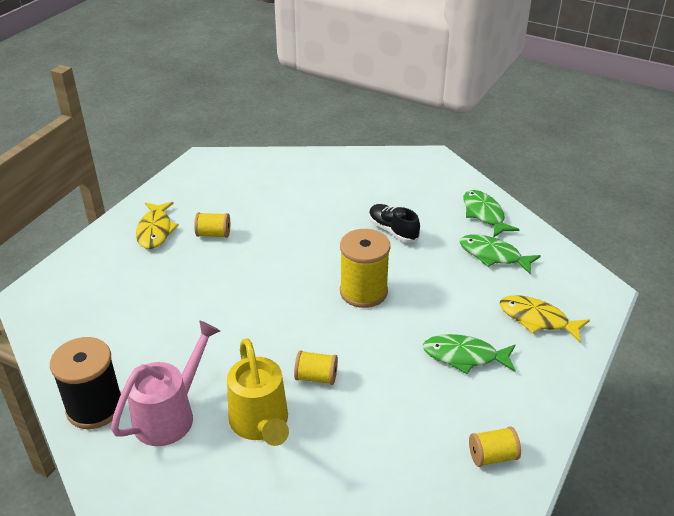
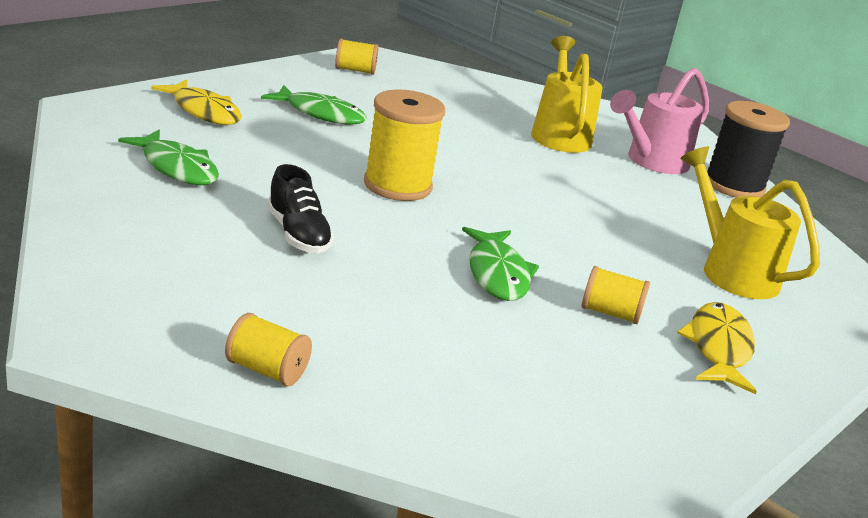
camera: 170 degrees left, 10 degrees down
(130, 292) = (731, 271): none -> yellow watering can
(316, 377) = (493, 143): yellow spool -> yellow spool (266, 370)
(484, 214) = (119, 212): green fish -> green fish (497, 274)

